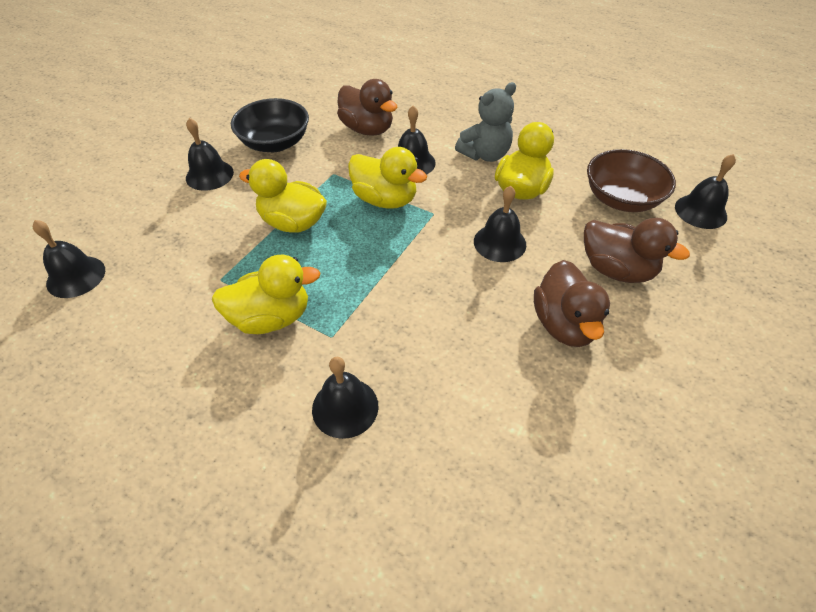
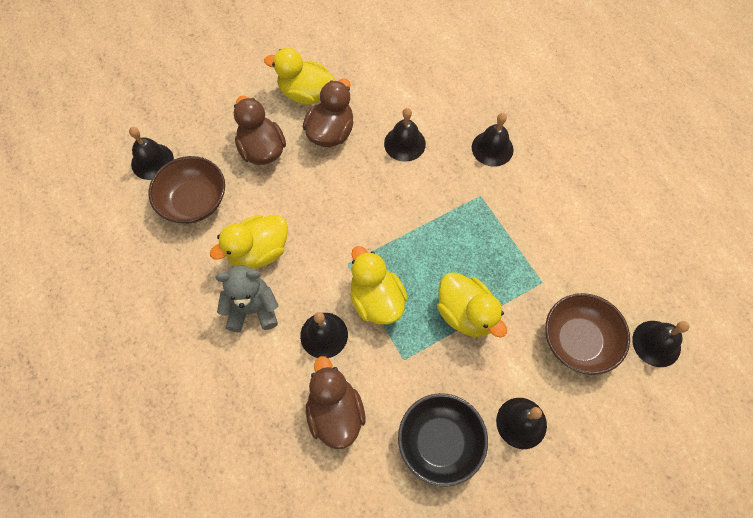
camera: 150 degrees left, 15 degrees up
(166, 246) = (578, 340): none -> brown bowl
(271, 318) = (515, 229): yellow duck -> yellow duck (305, 93)
(499, 243) = (319, 210): black bell -> black bell (404, 143)

